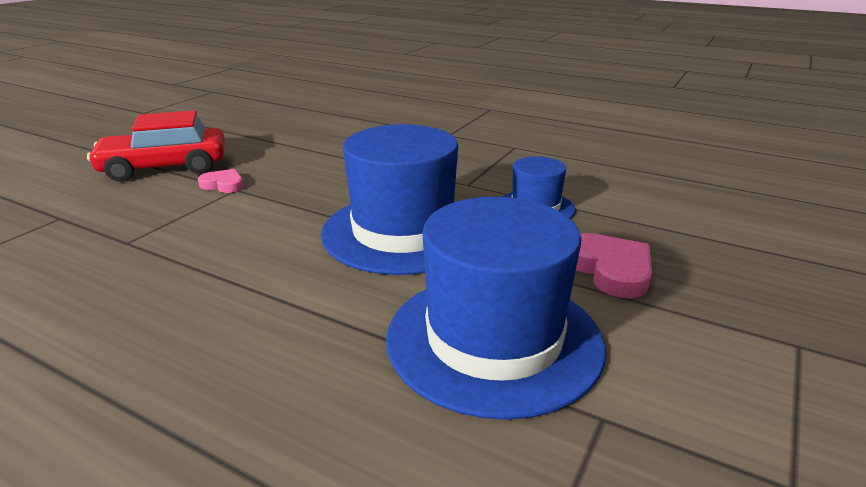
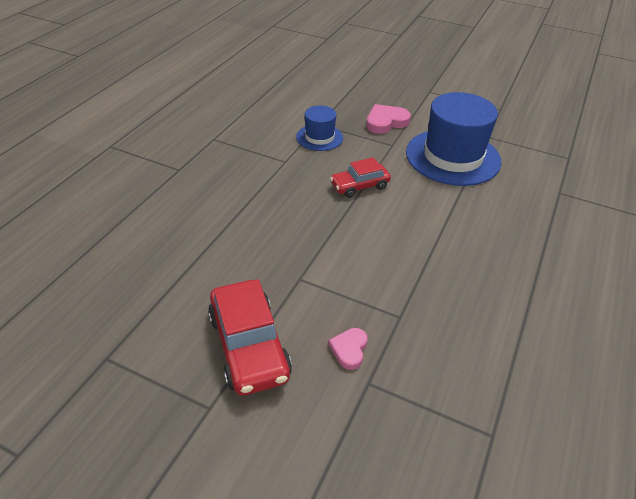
camera: 95 degrees left, 15 degrees up
(223, 184) = (290, 289): pink heart -> pink heart (349, 349)
(403, 232) = (359, 186): blue hat -> red car

